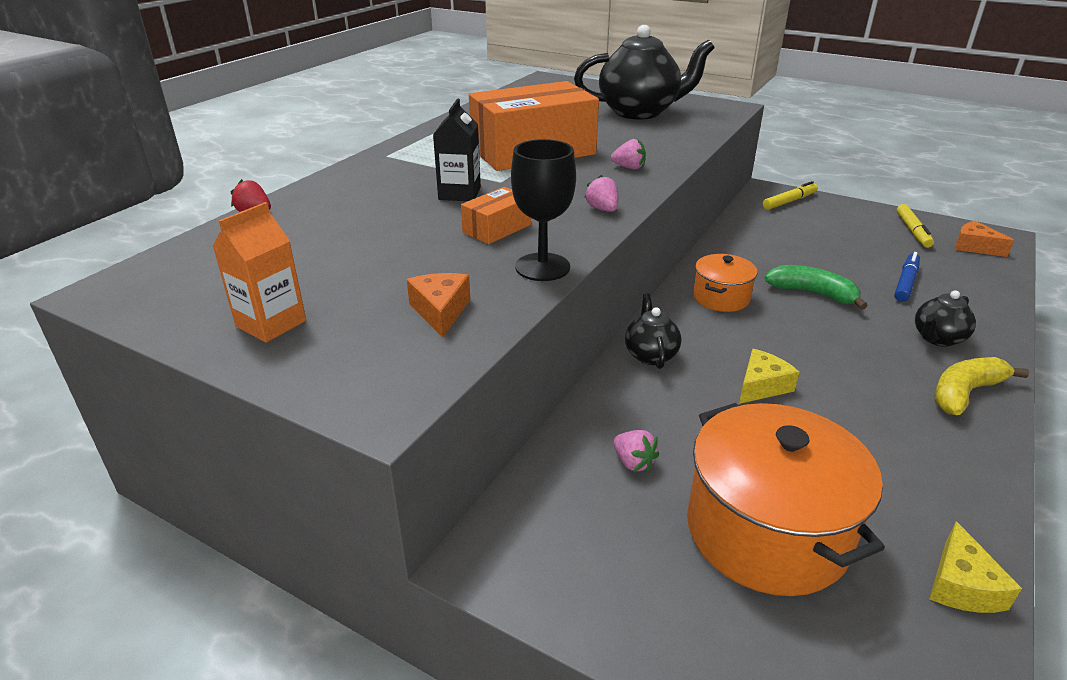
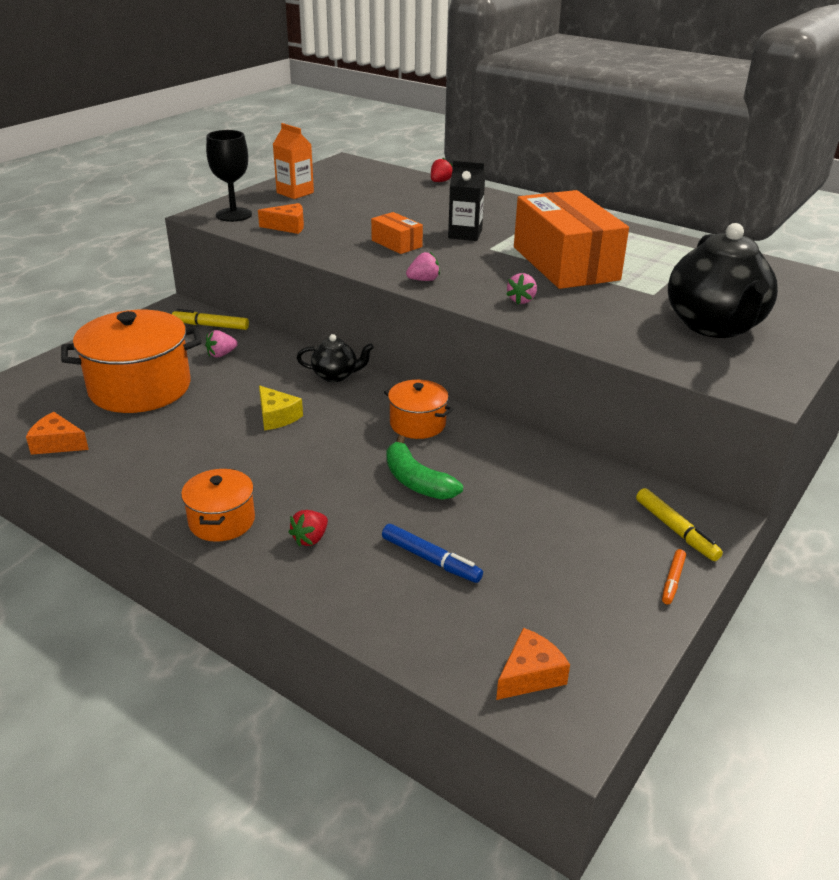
camera: 95 degrees right, 0 degrees up
(542, 267) = (331, 254): black goblet -> black goblet (234, 215)
(812, 293) = (416, 481): green banana -> green banana turned 105 degrees clockwise
(842, 205) = (672, 580): none -> orange marker
(912, 231) = (583, 625): yellow marker -> yellow marker (211, 326)
(937, 338) = (310, 539): black teapot -> red strawberry
(961, 585) = (57, 444): yellow cheese -> orange cheese
(965, 393) = (222, 521): yellow banana -> orange pot

